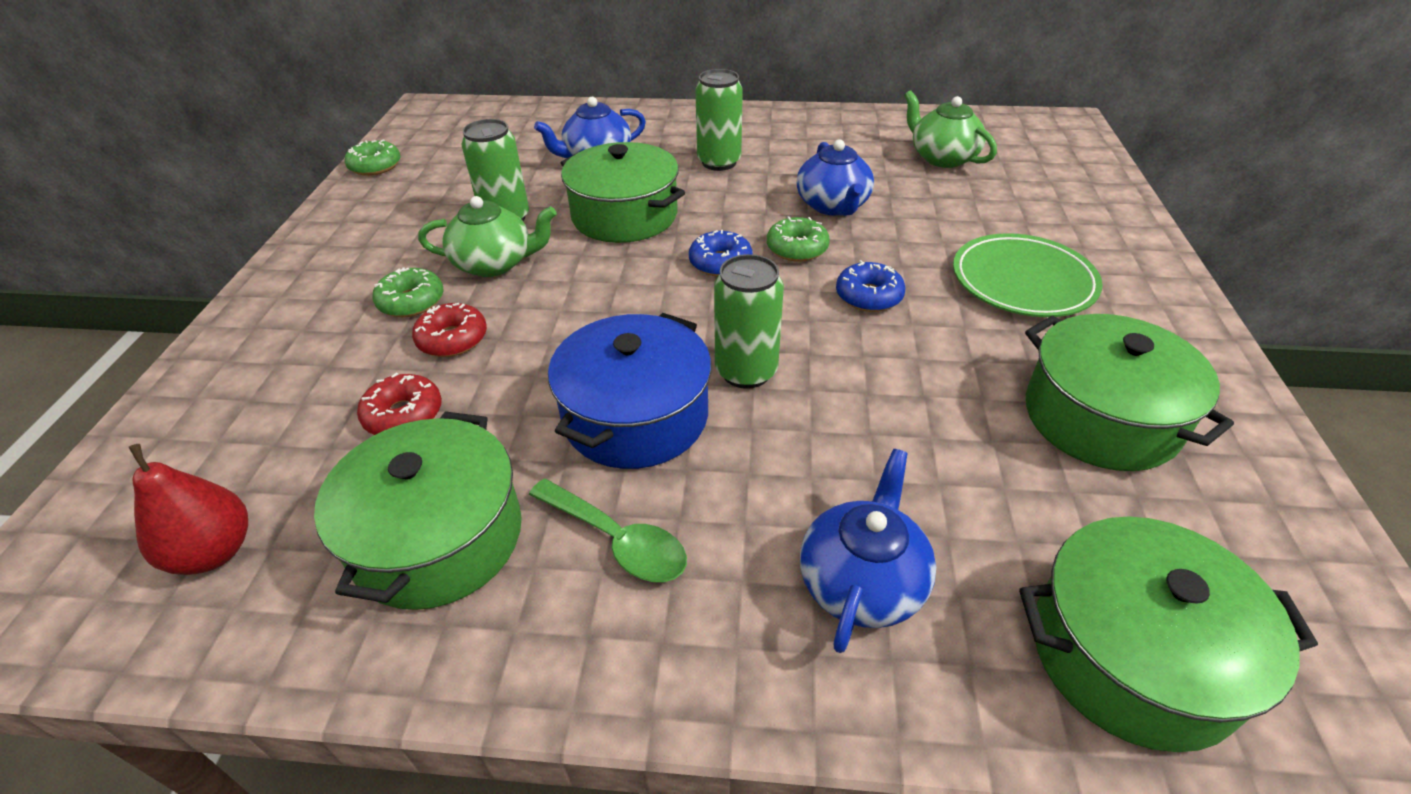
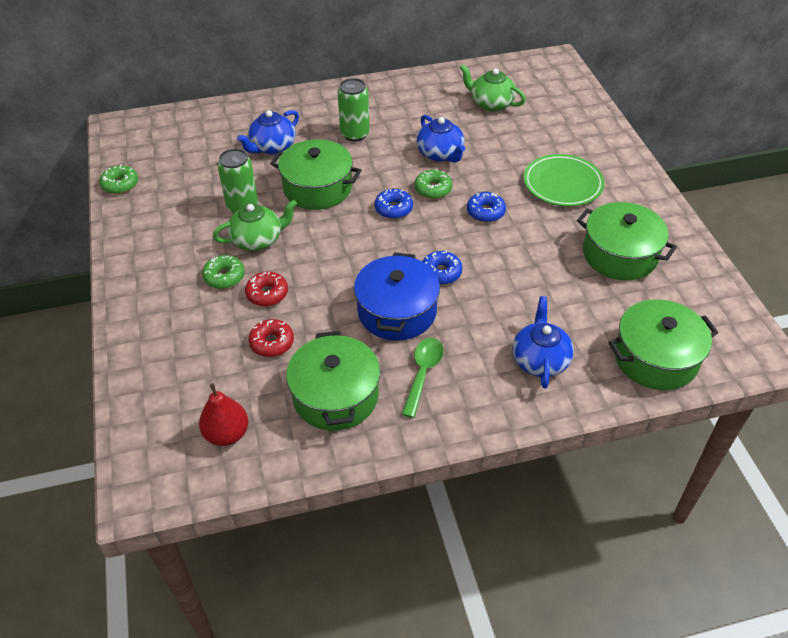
camera: 20 degrees left, 5 degrees up
(618, 540) = (423, 373): green spoon -> green spoon turned 90 degrees counterclockwise
(746, 371) = (441, 272): green can -> blue donut

